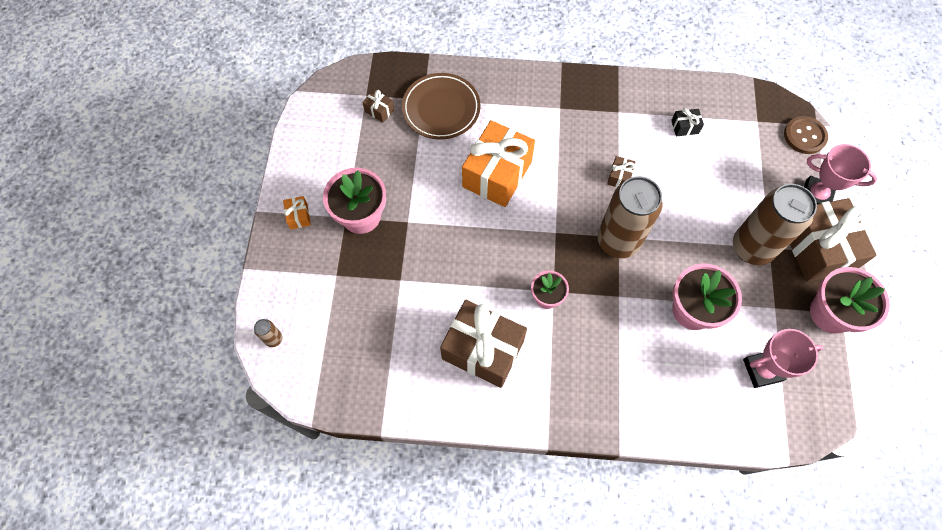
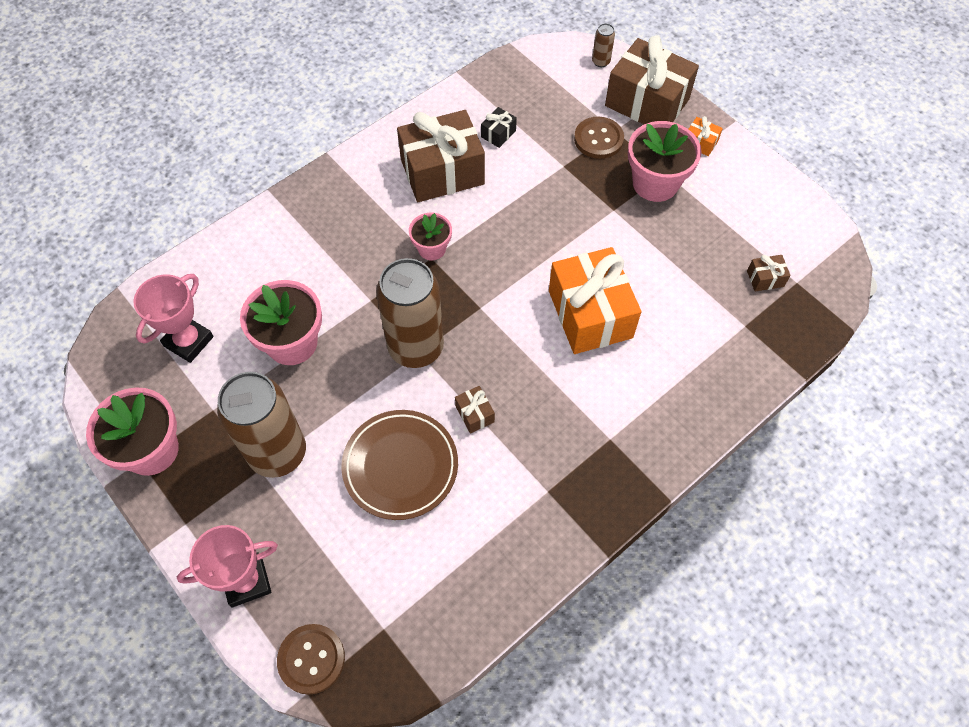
camera: 135 degrees right, 5 degrees down
(354, 278) = (598, 139): none -> brown button
(441, 109) = (716, 330): brown plate -> brown plate (400, 466)
(685, 127) = (460, 539): black gift -> black gift (498, 134)
(817, 249) = (206, 512): brown gift -> brown gift (647, 102)

